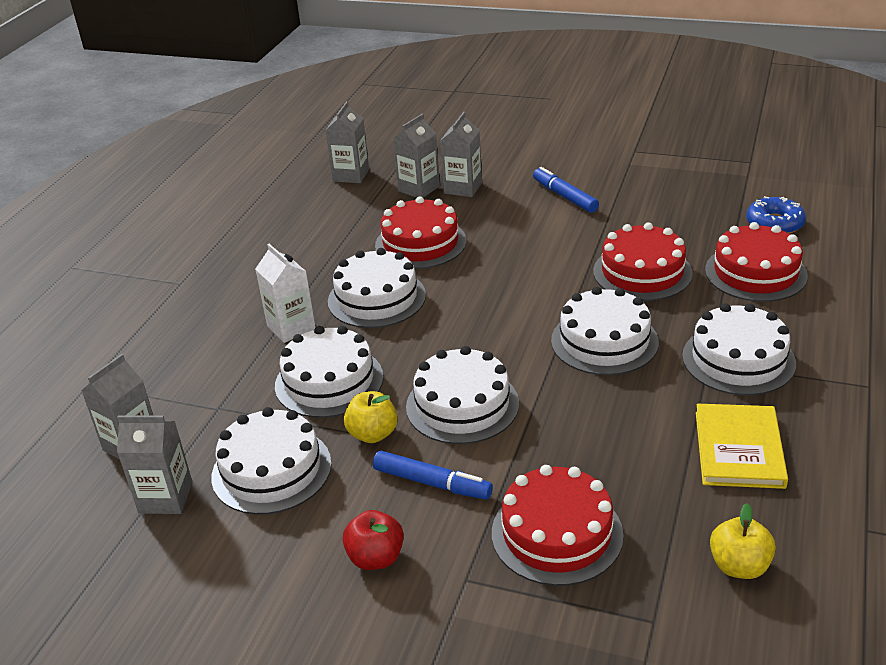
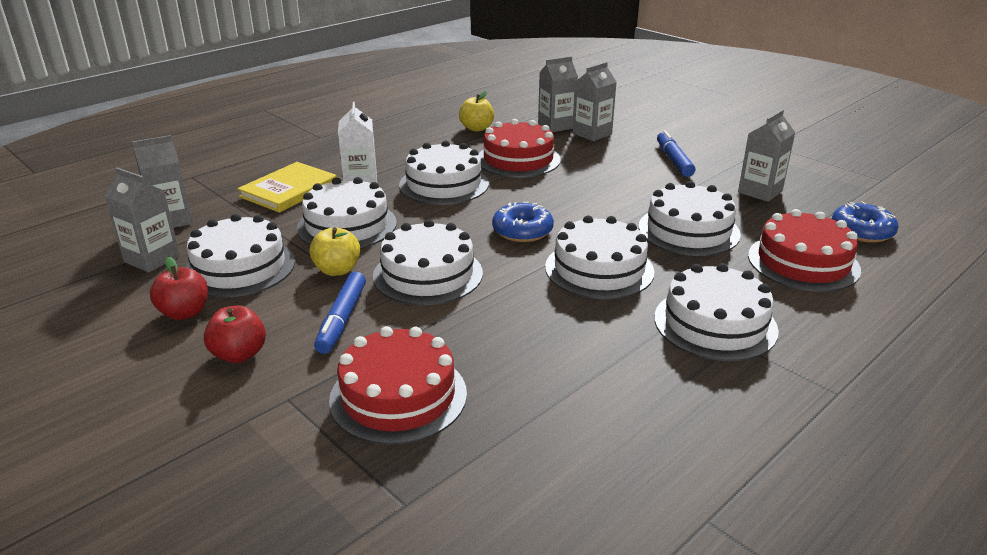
camera: 25 degrees right, 5 degrees down
(272, 540) = (185, 313): none -> red apple
(351, 175) = (513, 105): grey carton -> grey carton (760, 192)
(432, 483) = (342, 319): blue marker -> blue marker turned 45 degrees clockwise
(502, 325) = (522, 231): none -> blue donut
(642, 272) = (688, 230): red cake -> white cake
(739, 449) = (640, 395): yellow book -> yellow book (289, 190)
(739, 566) = (536, 495): yellow apple -> yellow apple (476, 128)

